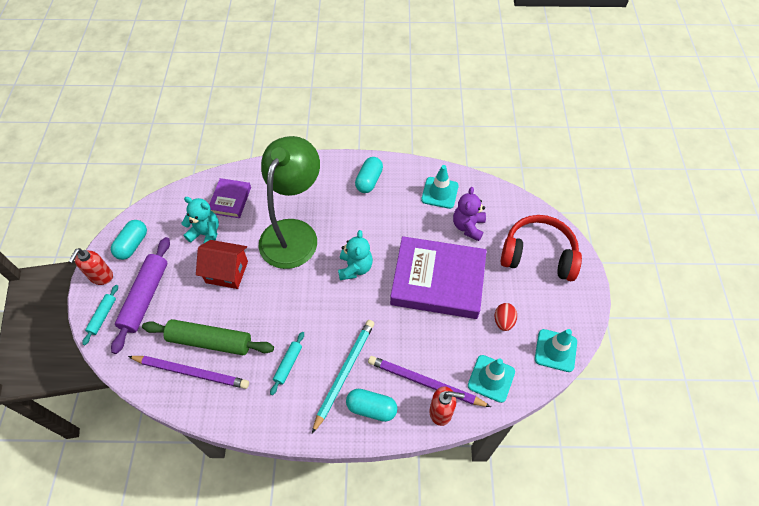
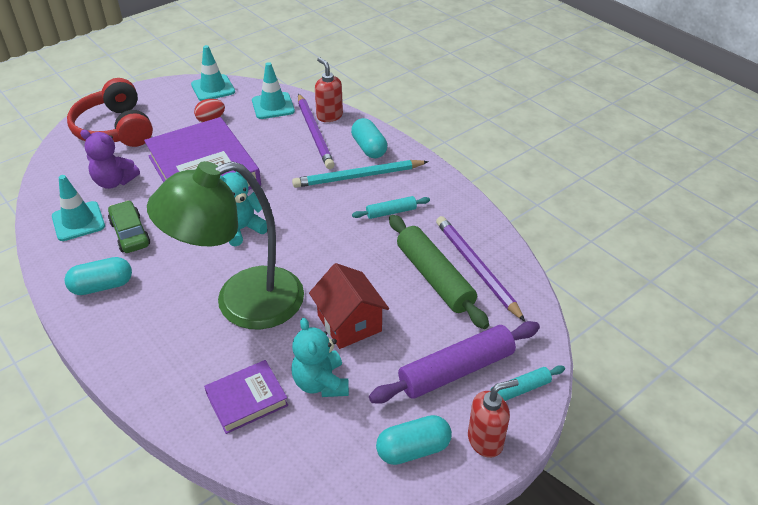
camera: 130 degrees left, 15 degrees down
(404, 211) = (130, 233): none -> green car
(468, 227) = (114, 182): purple teddy bear -> purple teddy bear turned 45 degrees clockwise

